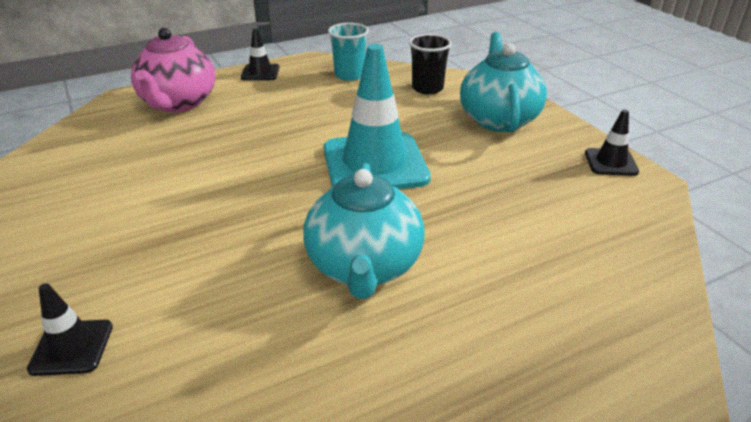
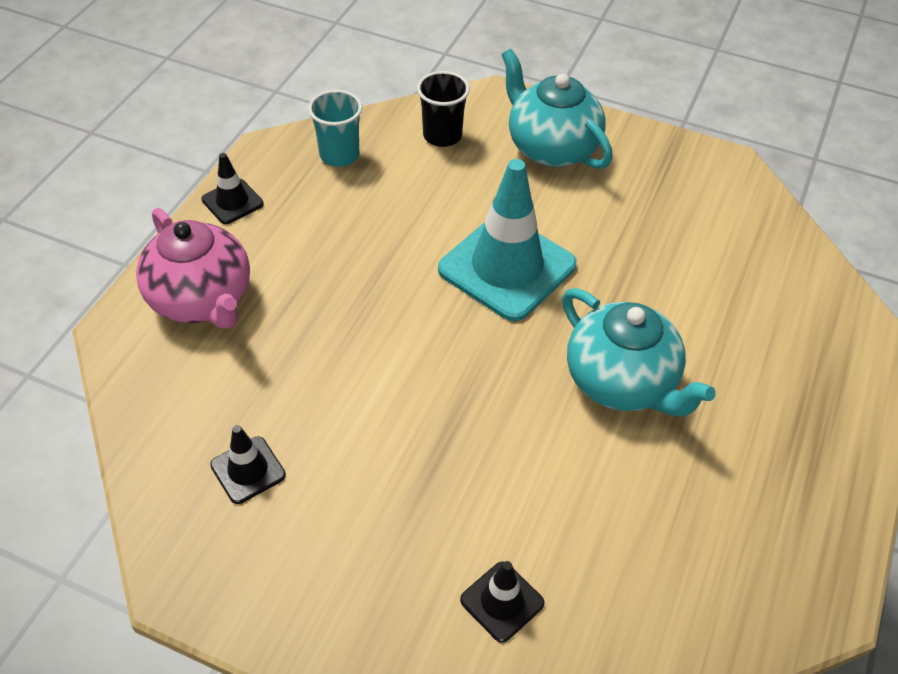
camera: 40 degrees left, 15 degrees up
(610, 162) = (687, 156): black traffic cone -> black traffic cone (248, 470)

